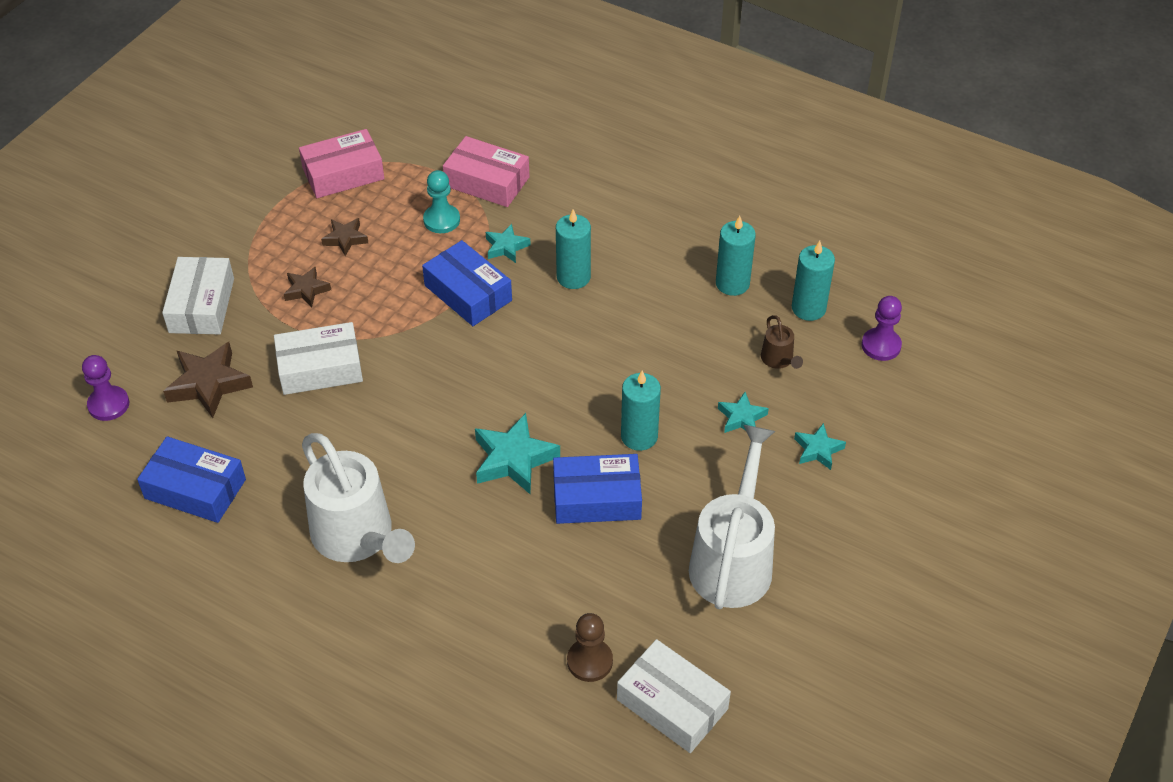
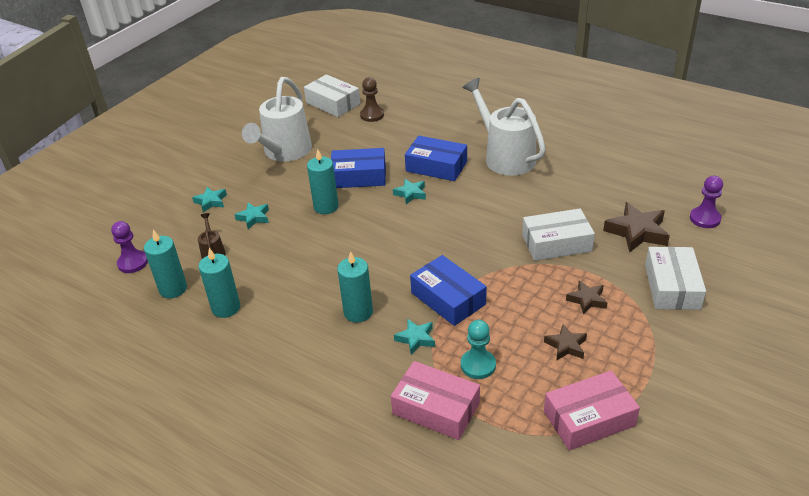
camera: 175 degrees left, 10 degrees down
(195, 489) = (616, 176): blue box -> blue box (436, 166)
(513, 459) = (411, 194): turquoise star -> turquoise star, size x0.58

